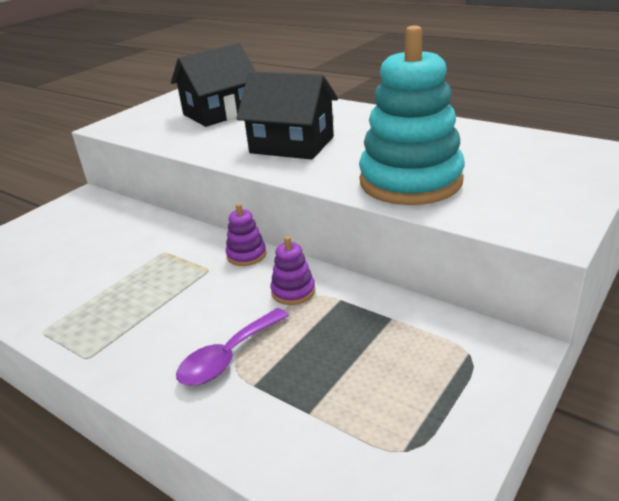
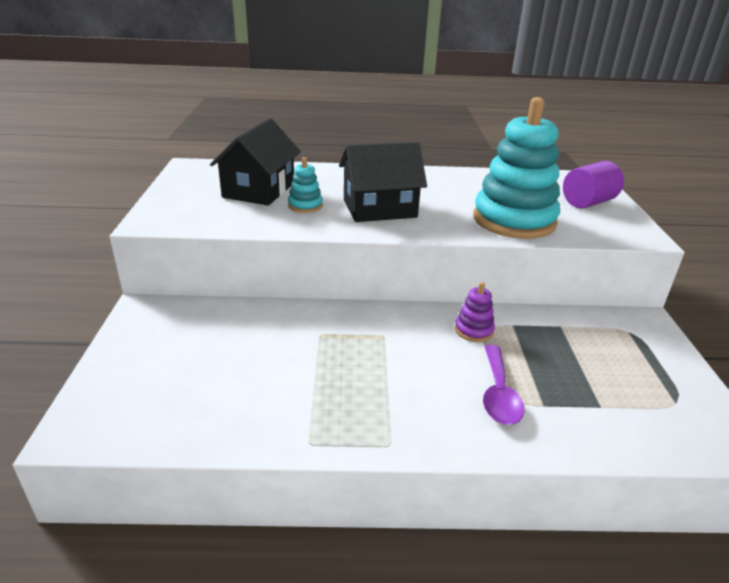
camera: 40 degrees left, 0 degrees up
(233, 131) = (305, 205): none -> turquoise stacking toy
(246, 255) = (397, 314): purple stacking toy -> none
(546, 179) = (588, 202): none -> purple cylinder

